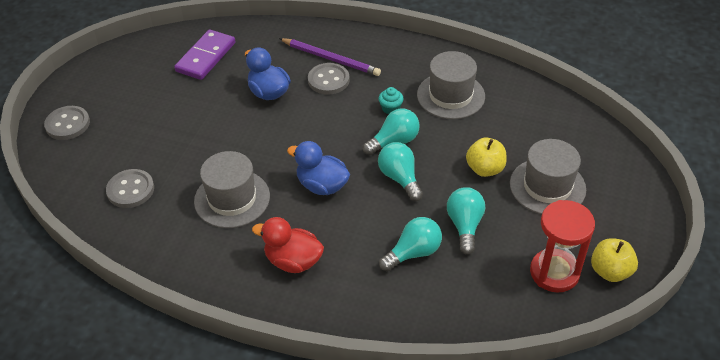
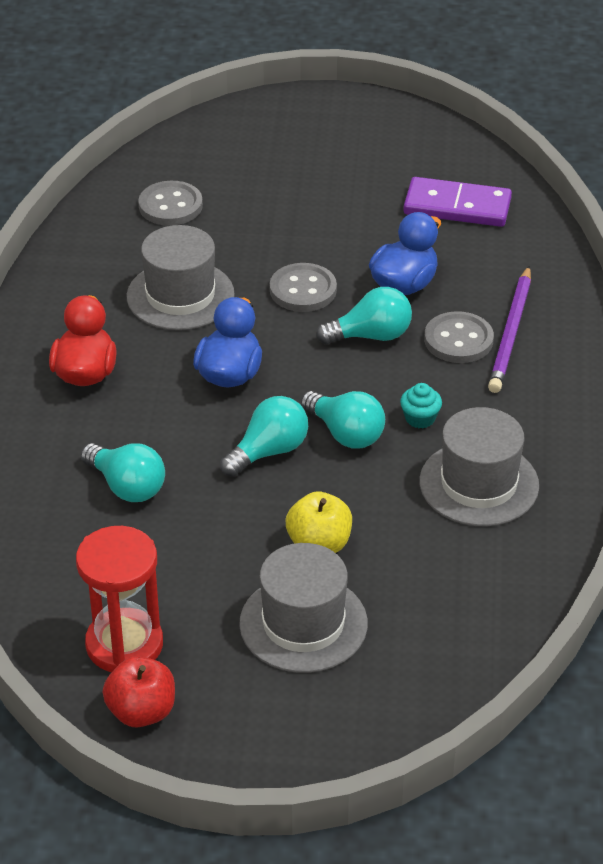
camera: 75 degrees right, 5 degrees down
(68, 124) = (270, 123): grey button -> grey button (303, 290)
(465, 226) = (192, 534): turquoise light bulb -> turquoise light bulb (371, 336)
(610, 271) = (141, 712): yellow apple -> red apple

